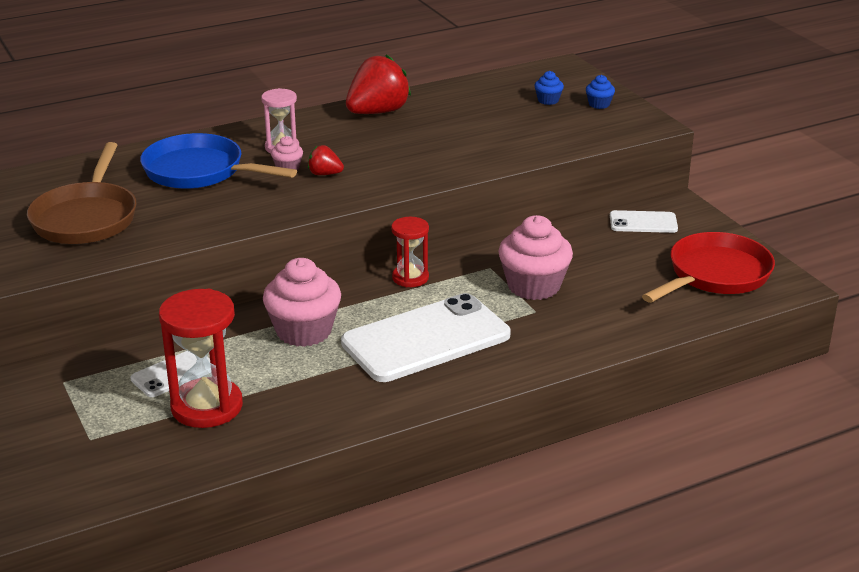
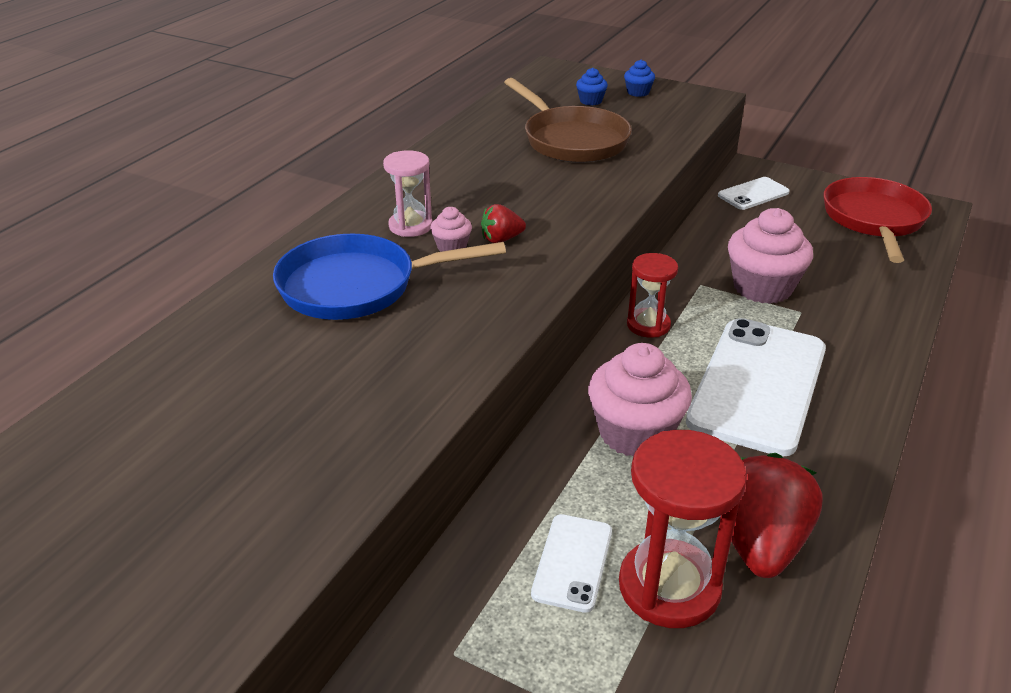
camera: 35 degrees left, 5 degrees up
(86, 218) = (295, 402): brown pan -> brown pan (572, 140)
(377, 112) = (453, 158): red strawberry -> red strawberry (759, 543)

